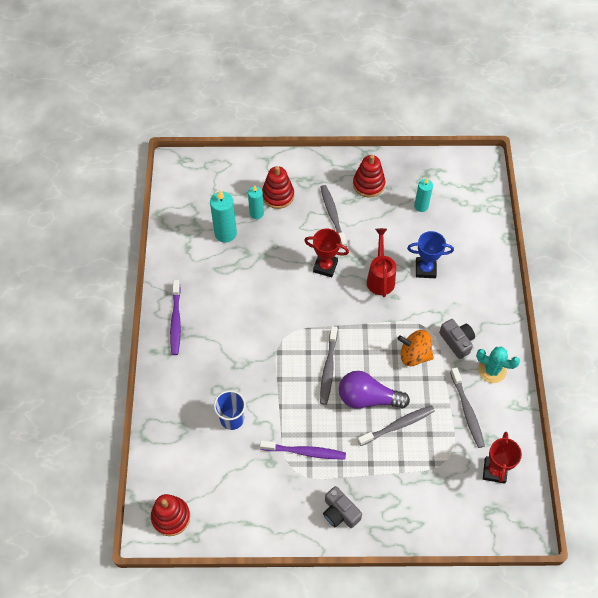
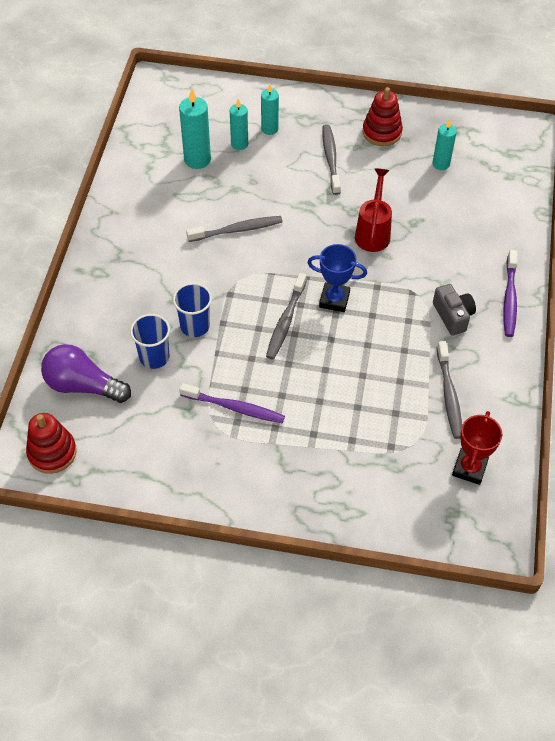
camera: 10 degrees right, 5 degrees down
(176, 321) = (114, 242): purple toothbrush -> purple toothbrush (509, 298)
(258, 385) = (195, 326): none -> blue cup
(278, 195) = (269, 129): red stacking toy -> turquoise candle
(325, 266) = (308, 211): red trophy -> none
(340, 512) = (261, 483): grey camera -> none
(368, 398) = (327, 361): purple light bulb -> purple light bulb (83, 385)
(398, 425) = (357, 397): grey toothbrush -> grey toothbrush (237, 230)
(414, 355) = (396, 322): orange spinning top -> none
(425, 269) = (431, 232): blue trophy -> blue trophy (334, 300)
(492, 370) = (490, 354): turquoise cactus -> none

